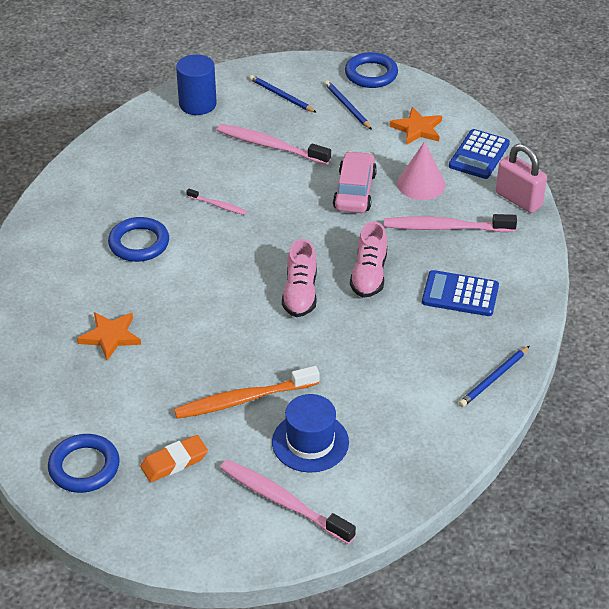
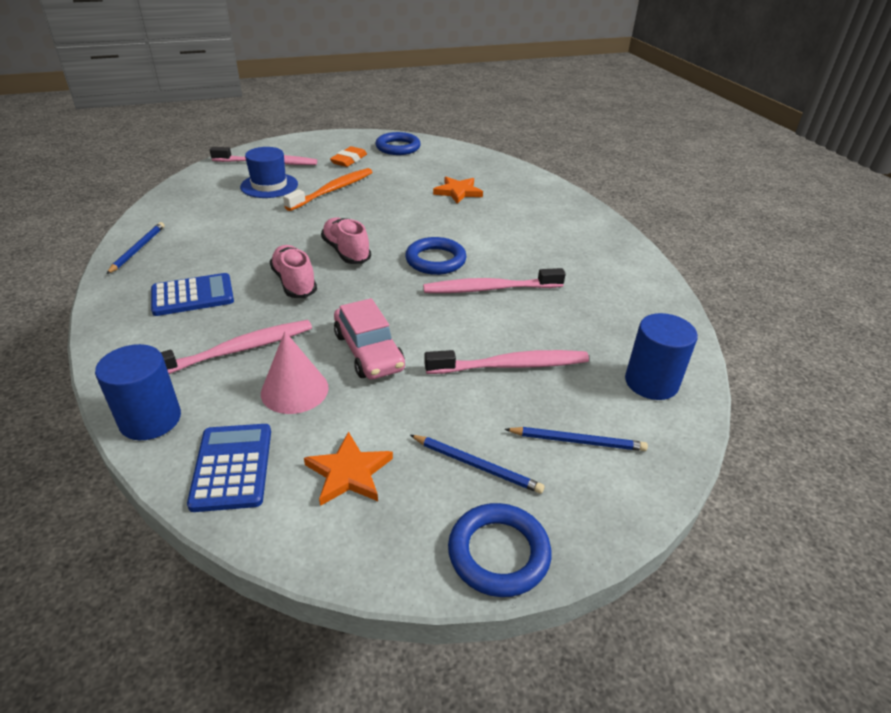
camera: 145 degrees right, 5 degrees down
(139, 243) = (515, 242): blue ring -> blue ring (435, 260)
(218, 205) = (490, 289): pink toothbrush -> pink toothbrush, size x1.95
(518, 200) = (150, 419): pink padlock -> blue cylinder

